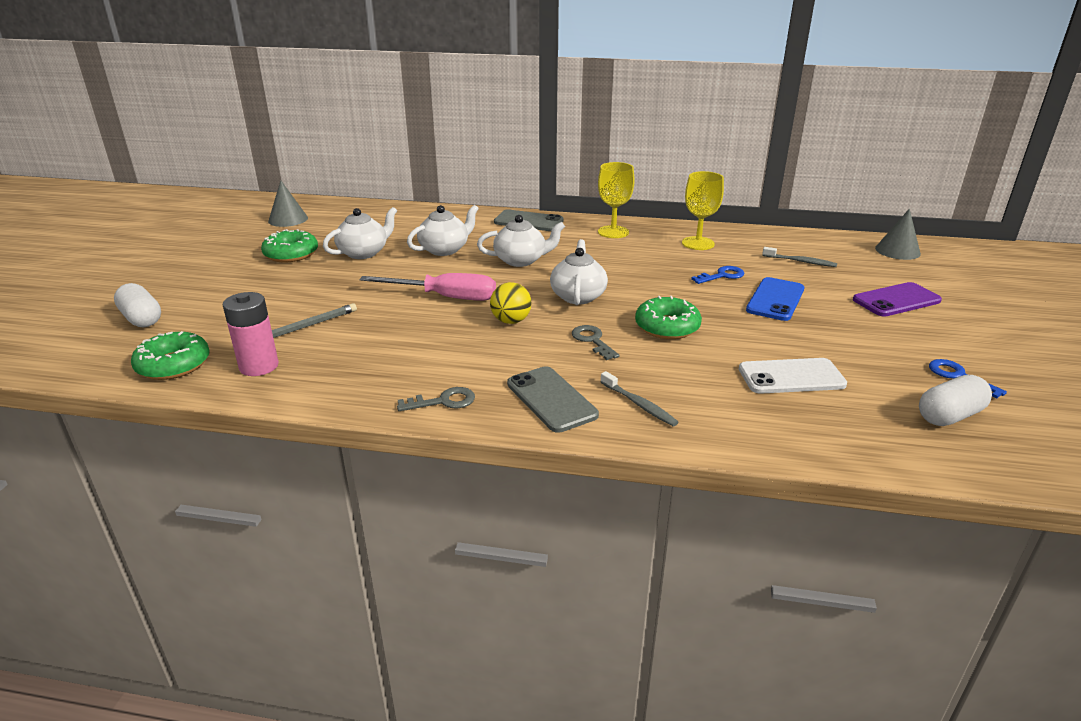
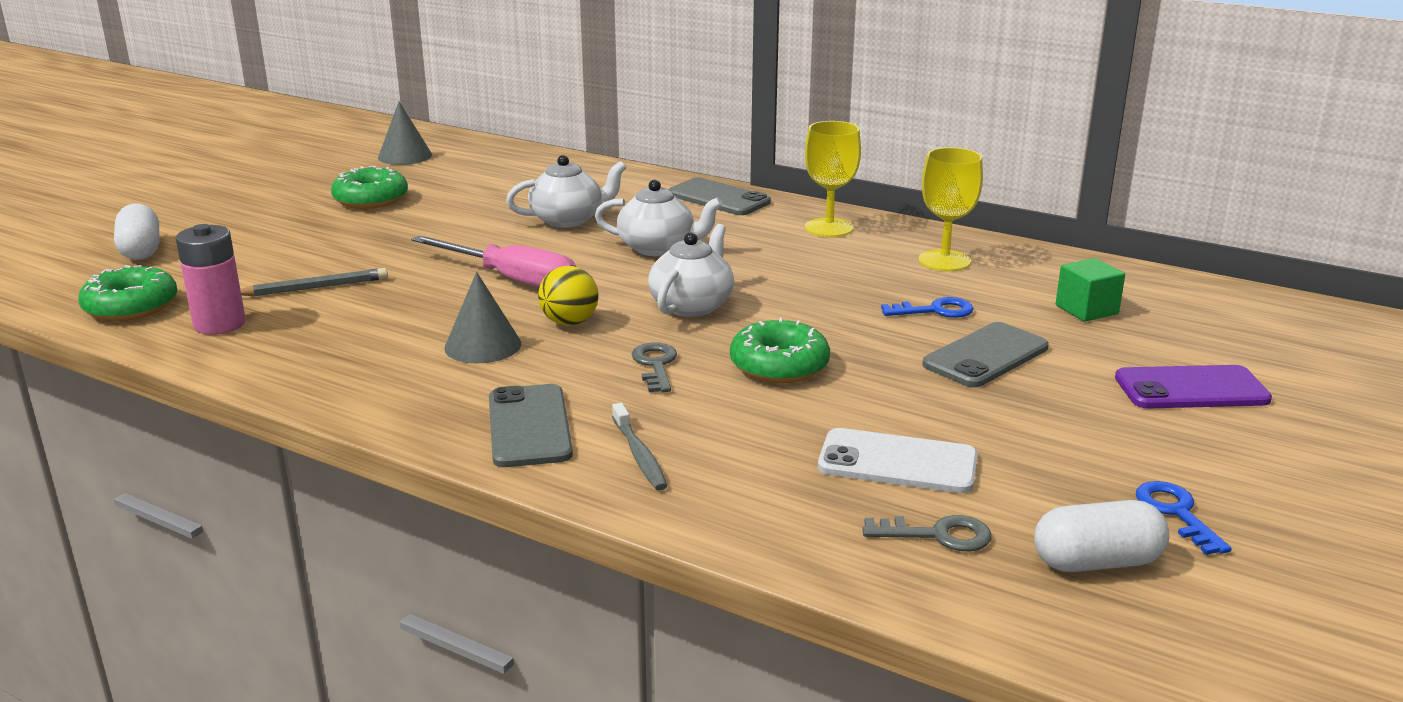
camera: 20 degrees right, 5 degrees down
(364, 253) = (460, 210): white teapot -> none
(443, 401) = (393, 403): grey key -> grey key (938, 535)
(775, 299) = (985, 356): blue phone -> grey phone
(800, 261) = (1086, 309): grey toothbrush -> green cube
(897, 251) = (1277, 318): grey cone -> grey cone (483, 345)

